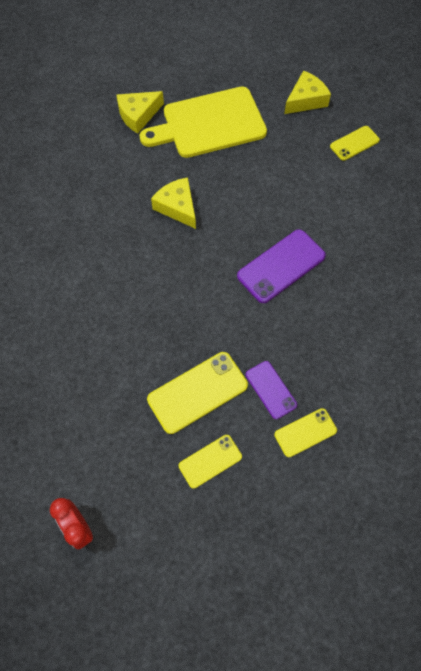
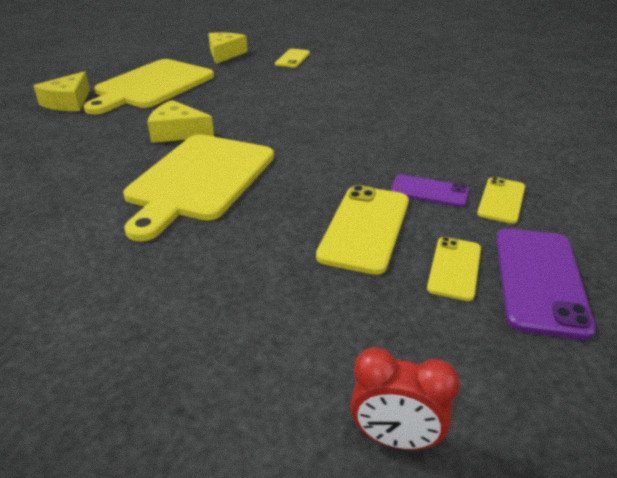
camera: 40 degrees left, 30 degrees down
(148, 274) = (199, 179): none -> yellow cutting board
(281, 266) = (325, 125): purple phone -> purple phone (539, 280)

